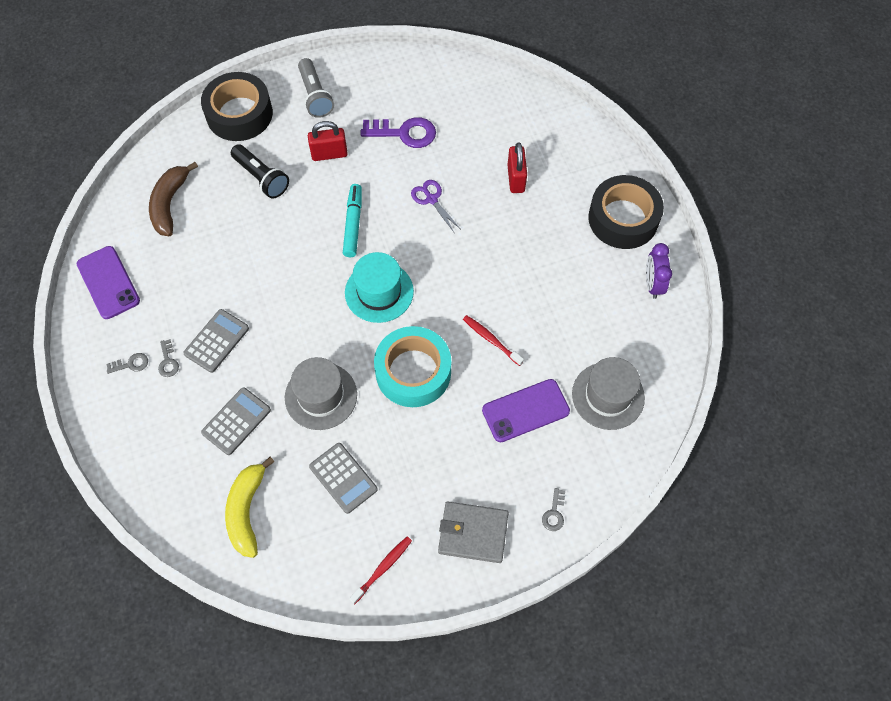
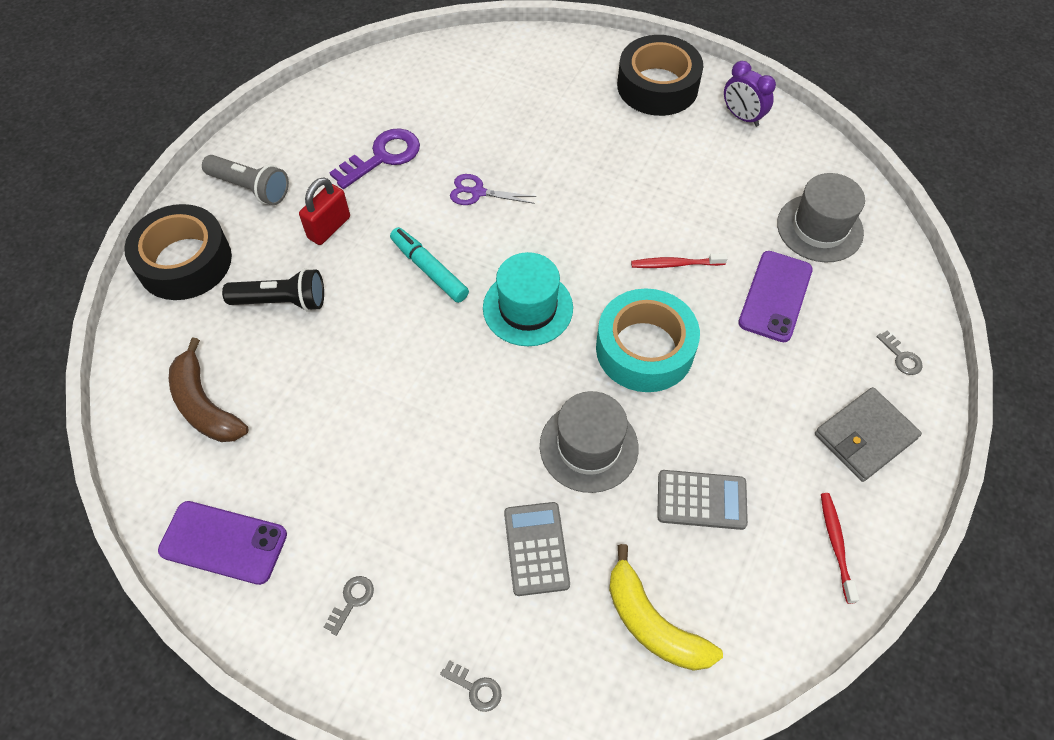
camera: 45 degrees left, 5 degrees down
(168, 361) = (392, 559): grey key -> grey key (475, 688)
(216, 341) = (421, 491): grey calculator -> none
(516, 179) = (532, 121): red padlock -> none

